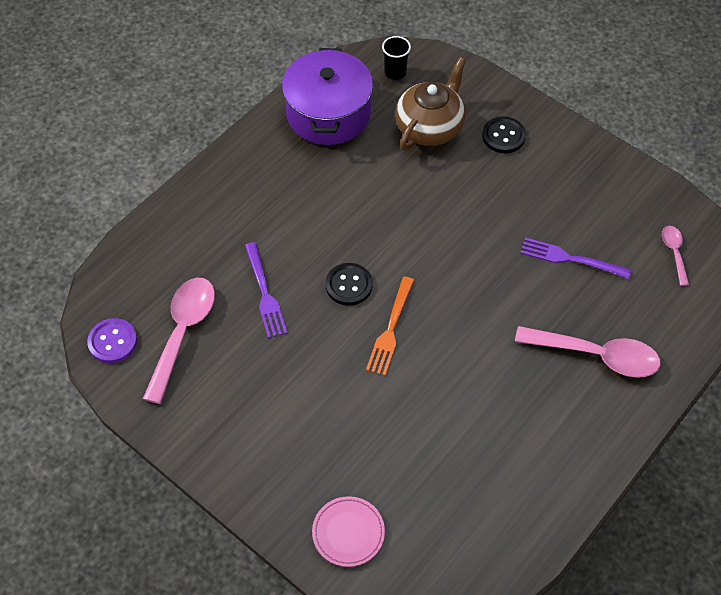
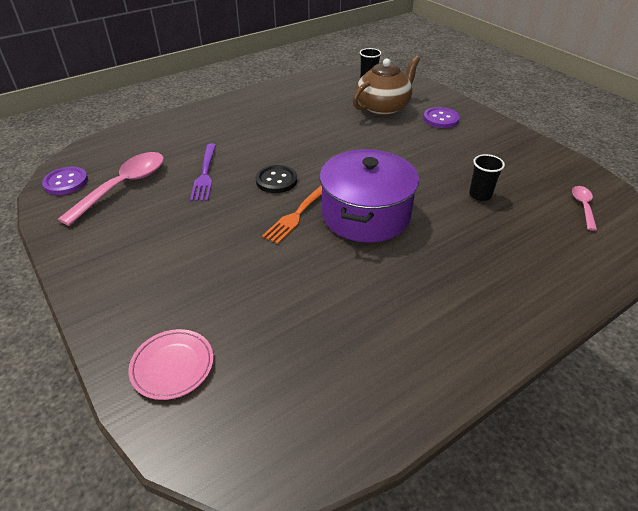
camera: 15 degrees right, 15 degrees down
(328, 113) = (310, 92): purple pot -> purple pot (366, 214)
(503, 136) = (440, 119): black button -> purple button
(570, 259) = (480, 195): purple fork -> black cup
(596, 355) = (491, 266): pink spoon -> none

